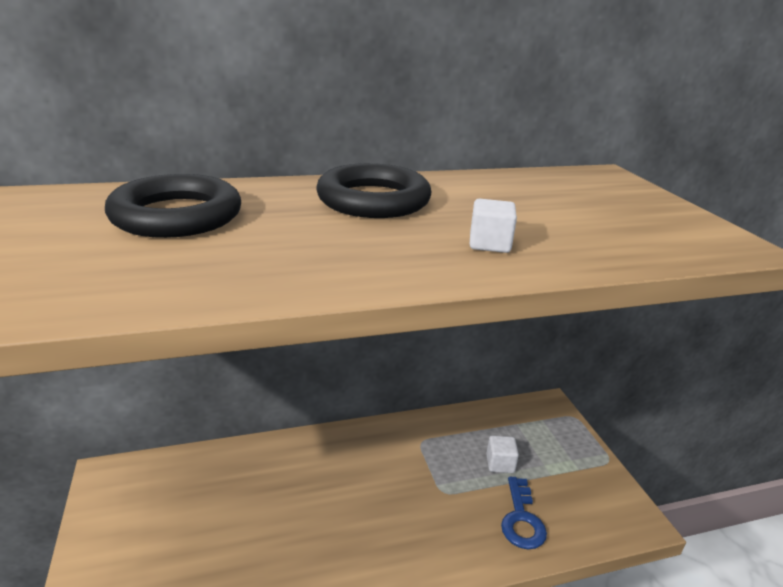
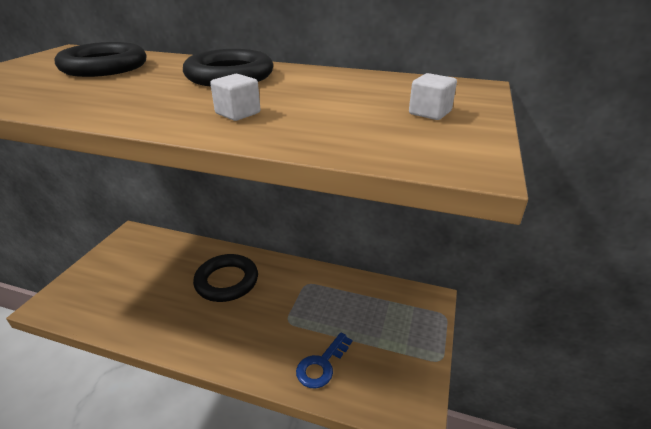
camera: 35 degrees right, 5 degrees up
(326, 480) = (227, 281): none -> black ring
(500, 463) = (346, 321): white cube -> white cube (430, 113)

